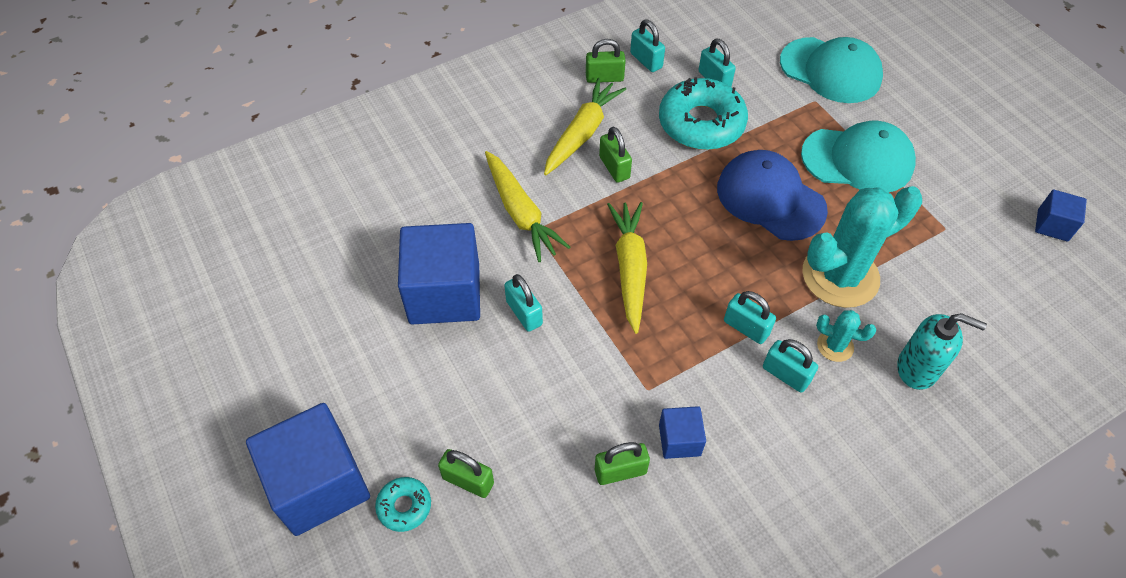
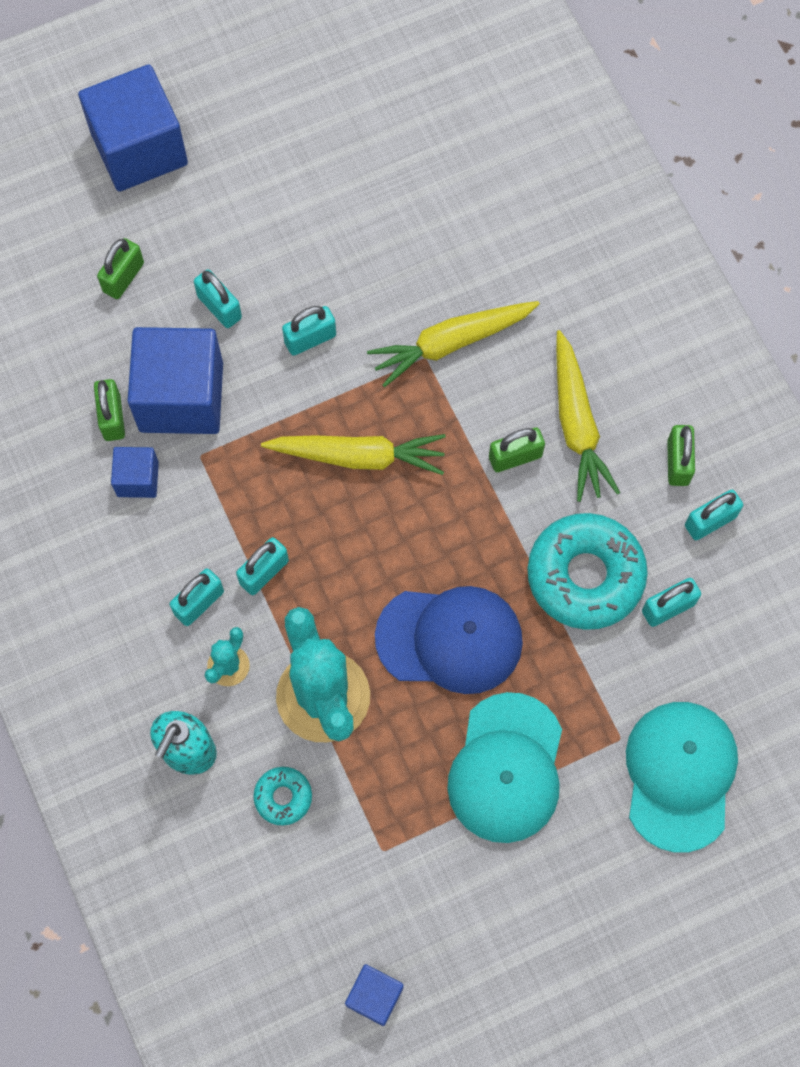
camera: 95 degrees right, 15 degrees up
(404, 506) = (106, 221): turquoise donut -> turquoise donut (283, 797)
(444, 293) = (344, 259): blue cube -> blue cube (181, 397)
(497, 389) = (219, 307): none -> turquoise padlock
(582, 133) = (577, 424): yellow carrot -> yellow carrot turned 45 degrees clockwise
(770, 198) = (449, 639): blue cap -> blue cap turned 45 degrees clockwise
(830, 70) = (680, 775): turquoise cap -> turquoise cap turned 150 degrees clockwise

